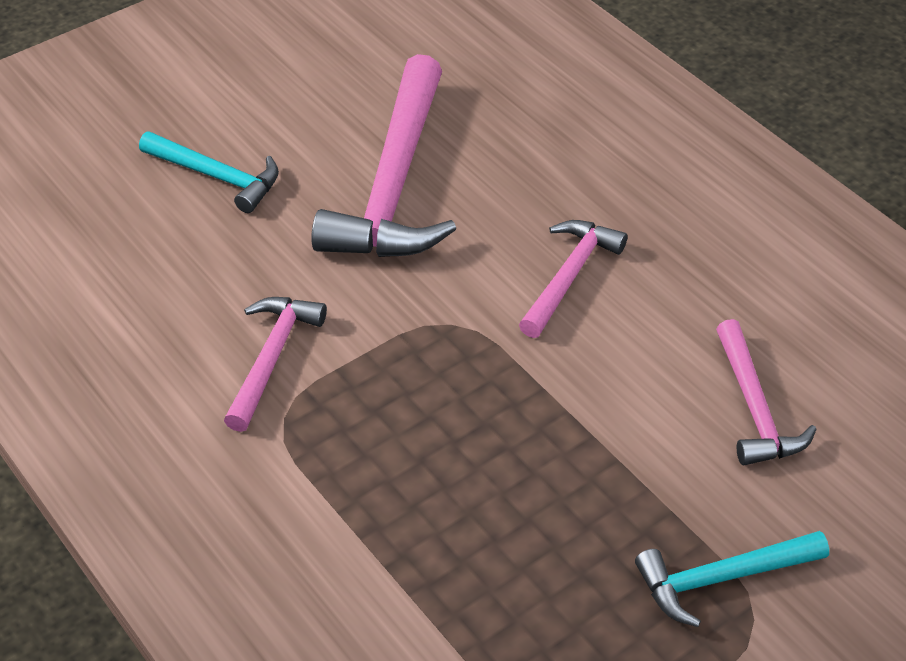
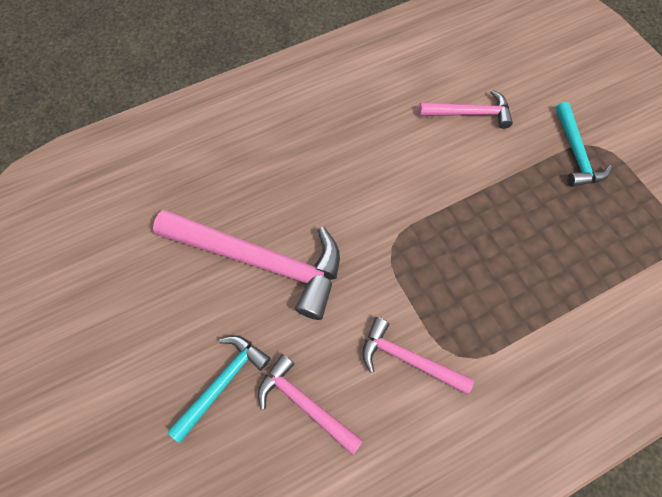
camera: 80 degrees left, 20 degrees up
(570, 276) = (363, 176): pink hammer -> pink hammer (304, 403)

